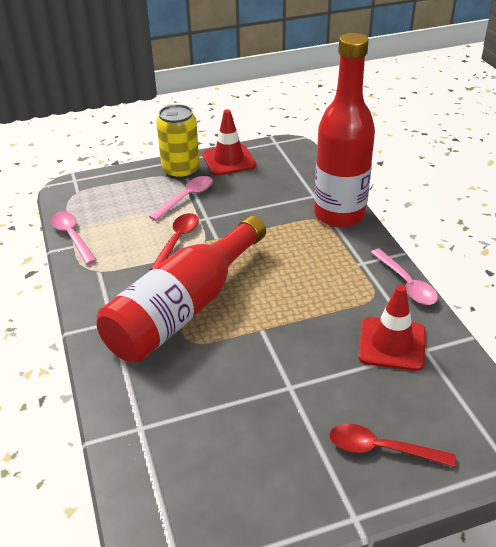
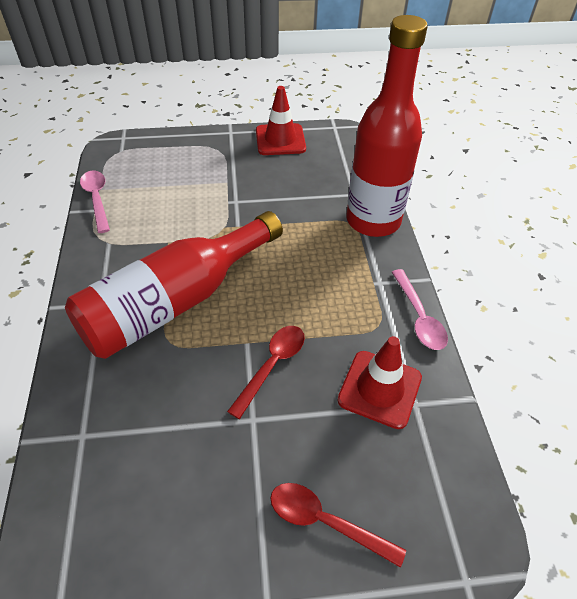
camera: 10 degrees right, 10 degrees up
(177, 240) = (197, 222): red spoon -> red spoon (272, 366)
(181, 171) = (228, 144): yellow can -> none
(186, 198) = (223, 175): pink spoon -> none

